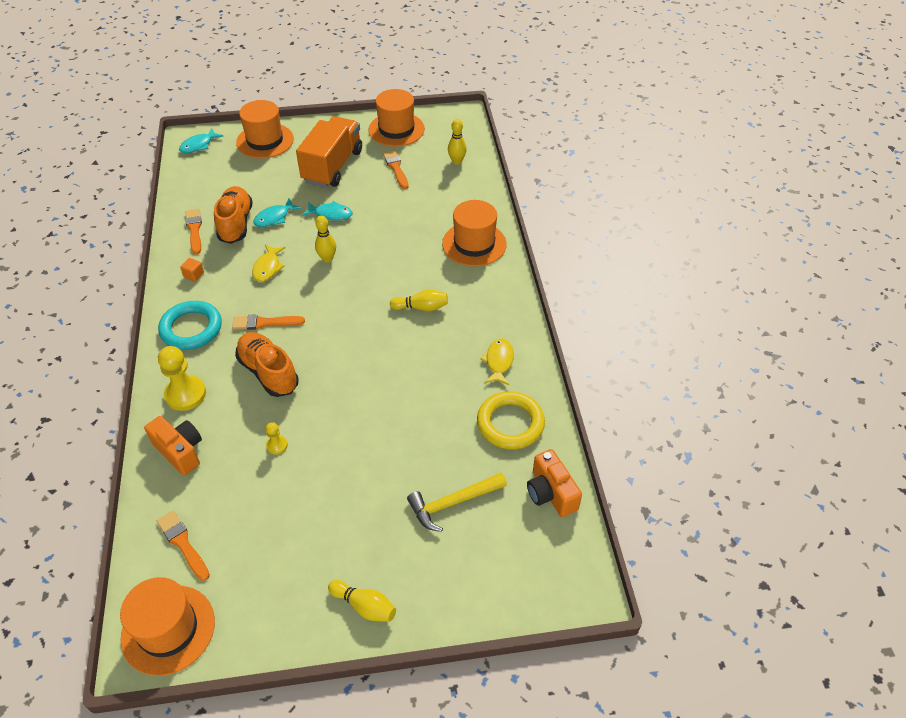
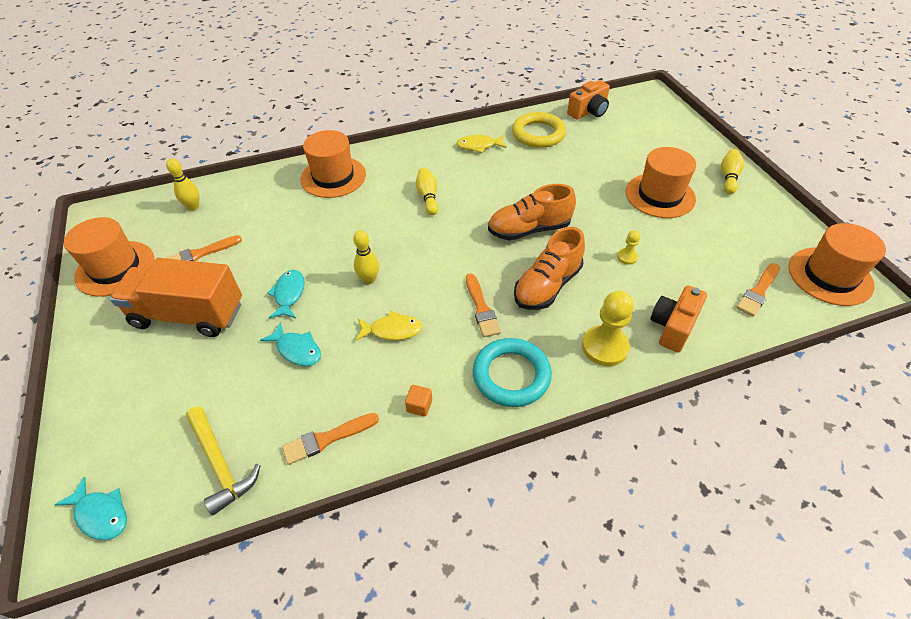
camera: 100 degrees left, 0 degrees up
(236, 224) = (311, 390): orange shoe -> orange shoe (529, 229)
(265, 141) = (109, 414): orange hat -> orange hat (660, 195)
(453, 503) = (622, 151): yellow hammer -> yellow hammer (220, 464)

